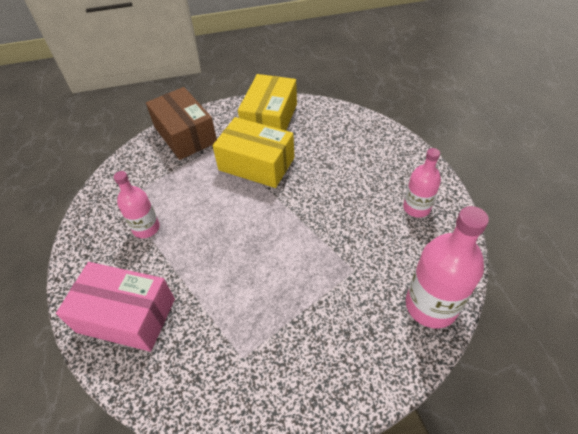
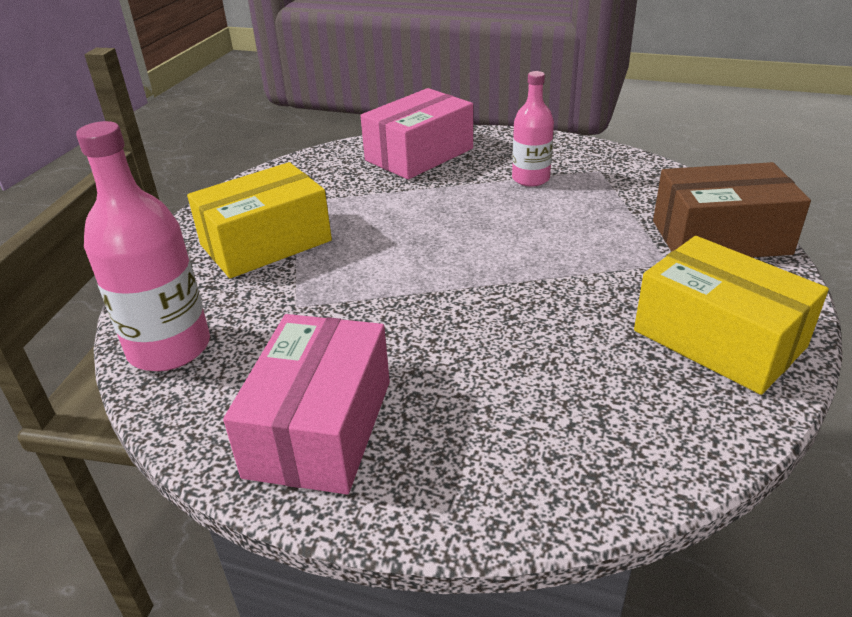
camera: 120 degrees right, 15 degrees down
(256, 164) = (589, 286): yellow box -> yellow box (266, 243)
(416, 208) = (320, 427): pink bottle -> pink box

